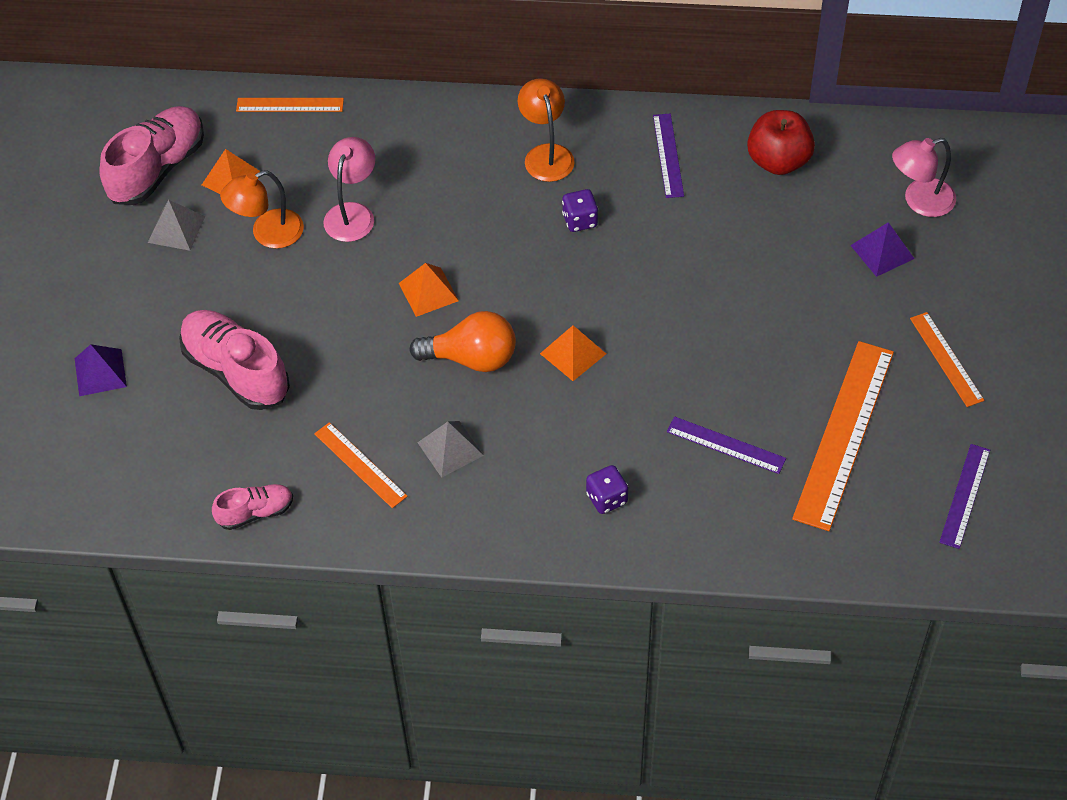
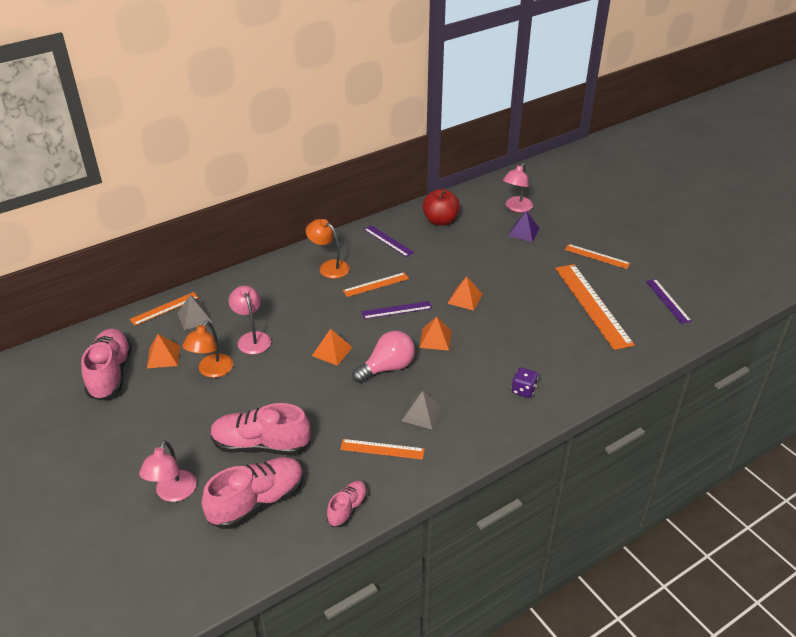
camera: 40 degrees left, 15 degrees down
(100, 372) = (173, 493): purple pyramid -> pink lamp
(173, 440) = (257, 502): none -> pink shoe
(176, 229) = (152, 396): grey pyramid -> grey pyramid (194, 317)
(472, 358) = (387, 368): orange light bulb -> pink light bulb
(580, 220) = (376, 284): purple dice -> orange ruler
(676, 314) = (465, 298): none -> orange pyramid
(726, 445) = (549, 337): purple ruler -> purple ruler (396, 310)

